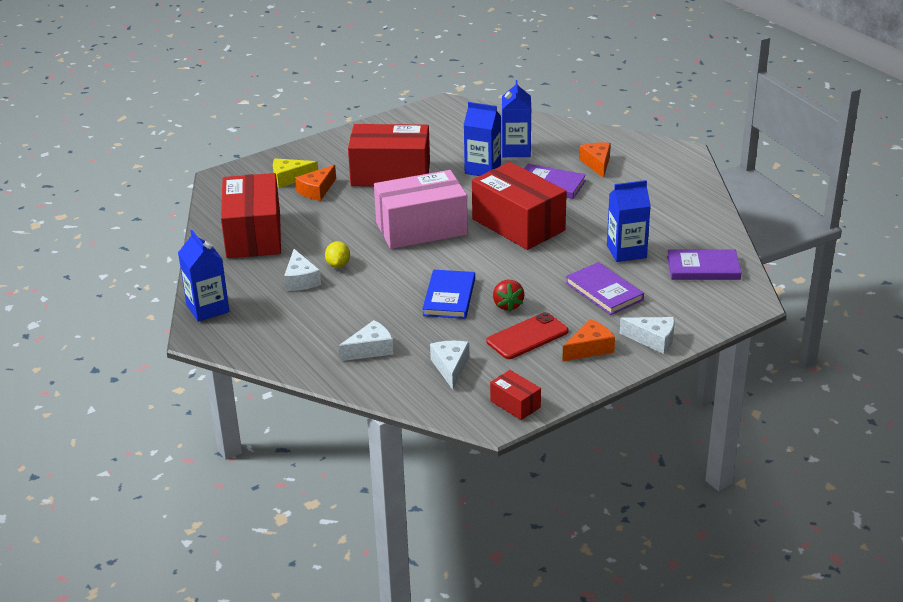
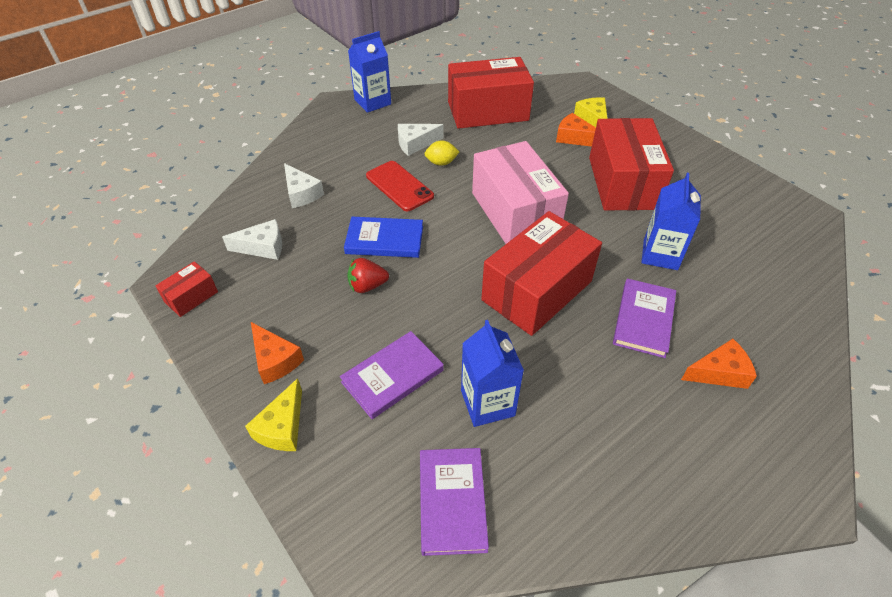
camera: 85 degrees right, 15 degrees up
(516, 150) = (721, 284): blue carton -> none
(527, 336) = (306, 304): red phone -> red phone (399, 186)
(653, 340) = (282, 427): white cheese -> yellow cheese

